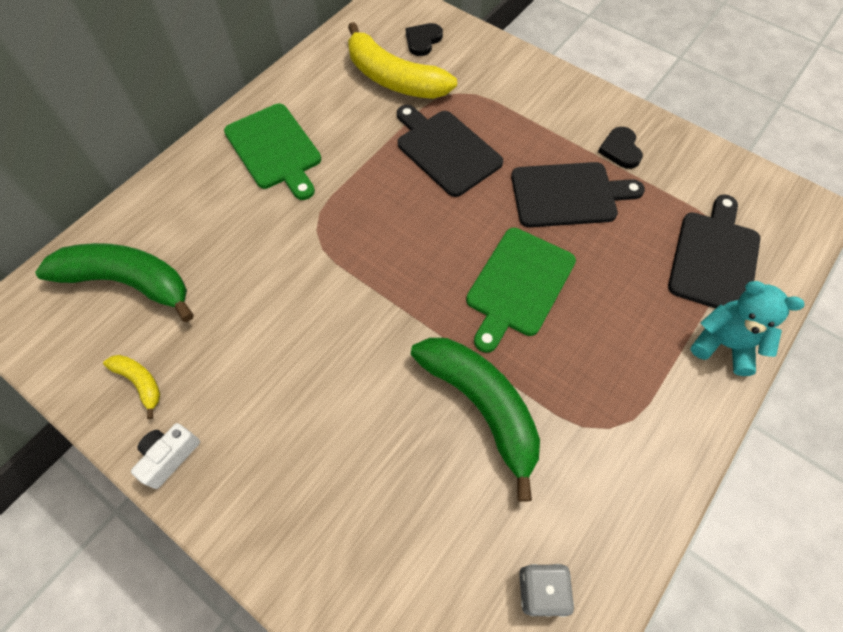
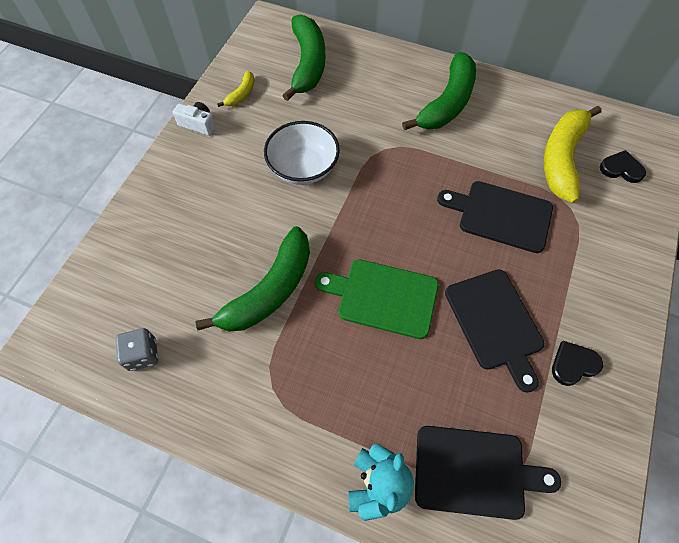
camera: 75 degrees right, 0 degrees up
(275, 149) = (447, 103): green cutting board -> green banana
(309, 327) = (303, 167): none -> white bowl
(446, 150) = (501, 215): black cutting board -> black cutting board turned 105 degrees counterclockwise

